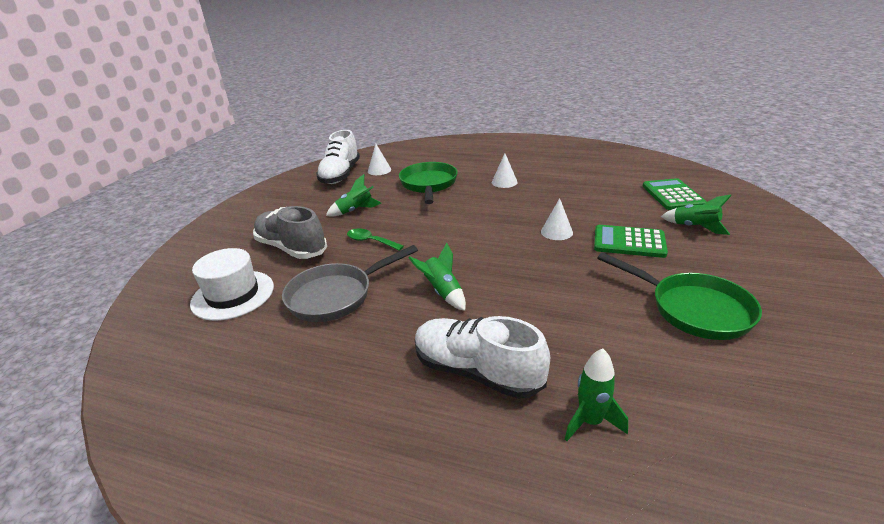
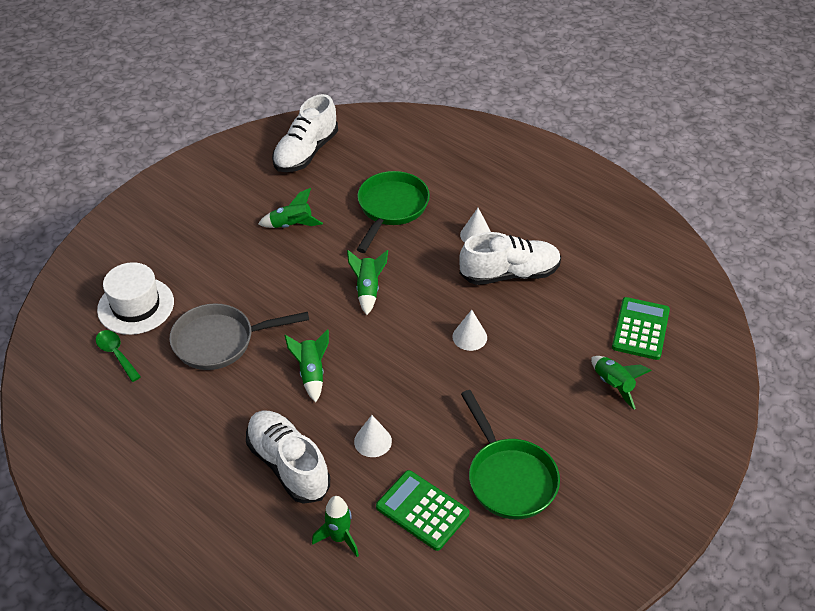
camera: 20 degrees right, 15 degrees up
(291, 248) = (207, 261): grey shoe -> none
(370, 241) = (283, 280): green spoon -> green spoon (116, 354)
(379, 170) = (352, 159): white cone -> white cone (373, 441)
(448, 228) = (368, 290): none -> green rocket
(549, 193) = (509, 274): none -> white shoe
(629, 242) = (528, 379): green calculator -> green calculator (422, 510)

